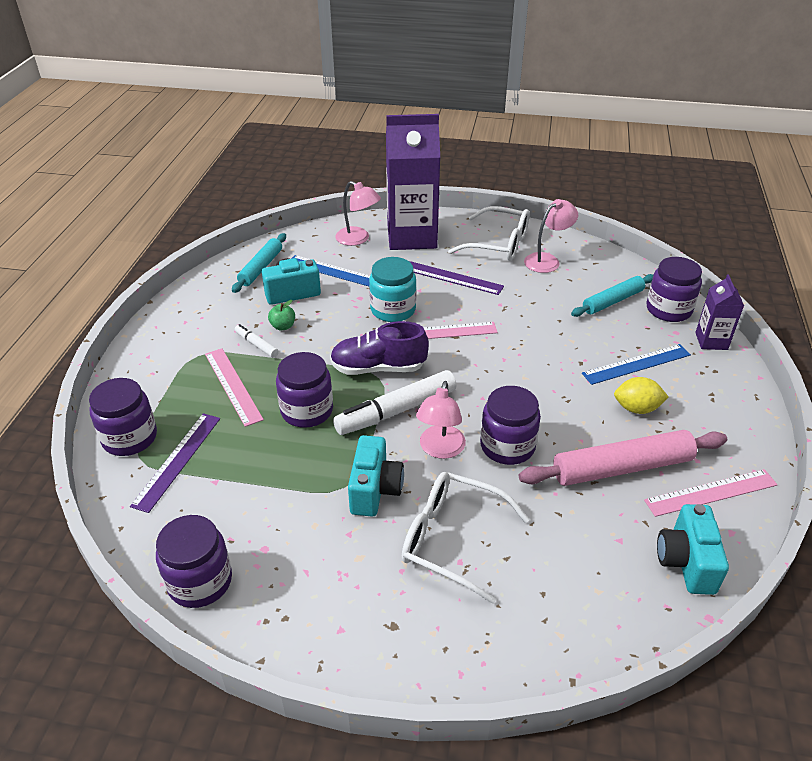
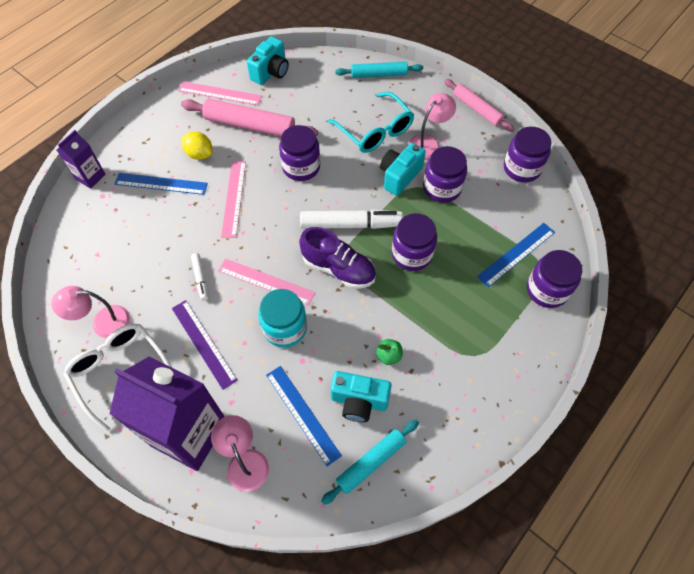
camera: 150 degrees left, 20 degrees up
(177, 460) = (516, 254): purple ruler -> blue ruler
(233, 386) = (456, 305): pink ruler -> pink ruler (234, 198)
(256, 345) = (420, 343): white marker -> white marker (200, 279)
(313, 661) = (477, 109): none -> pink rolling pin
(440, 449) = (343, 183): pink lamp -> pink lamp (428, 143)
(451, 539) = (375, 131): white glasses -> turquoise glasses
(612, 301) = (108, 246): turquoise rolling pin -> turquoise rolling pin (379, 74)
(668, 310) = (80, 217): purple jar -> purple jar (442, 188)

